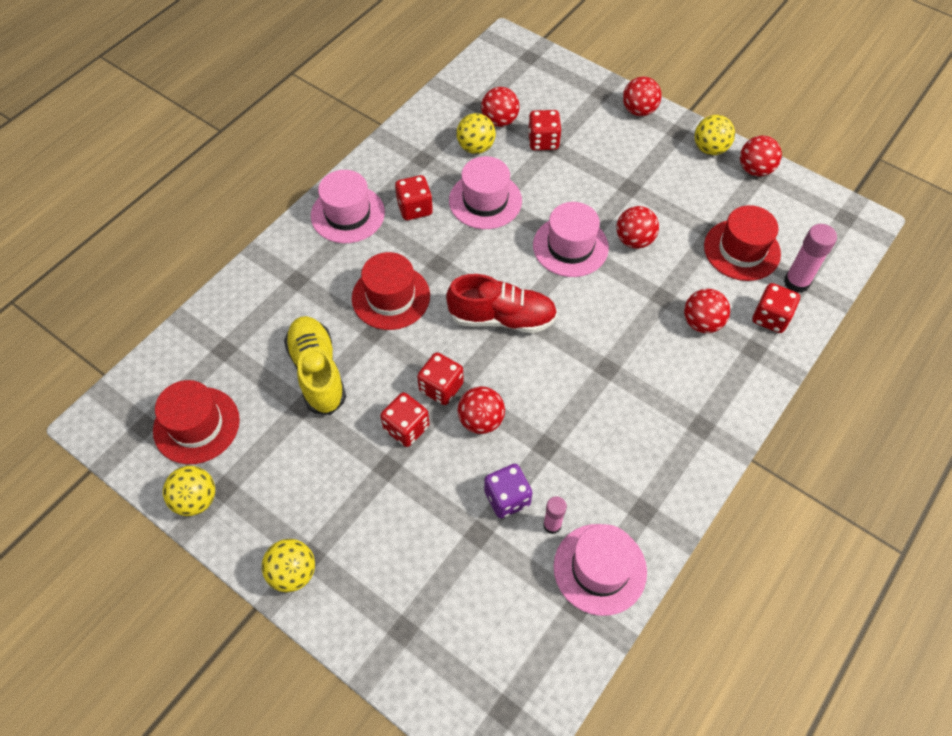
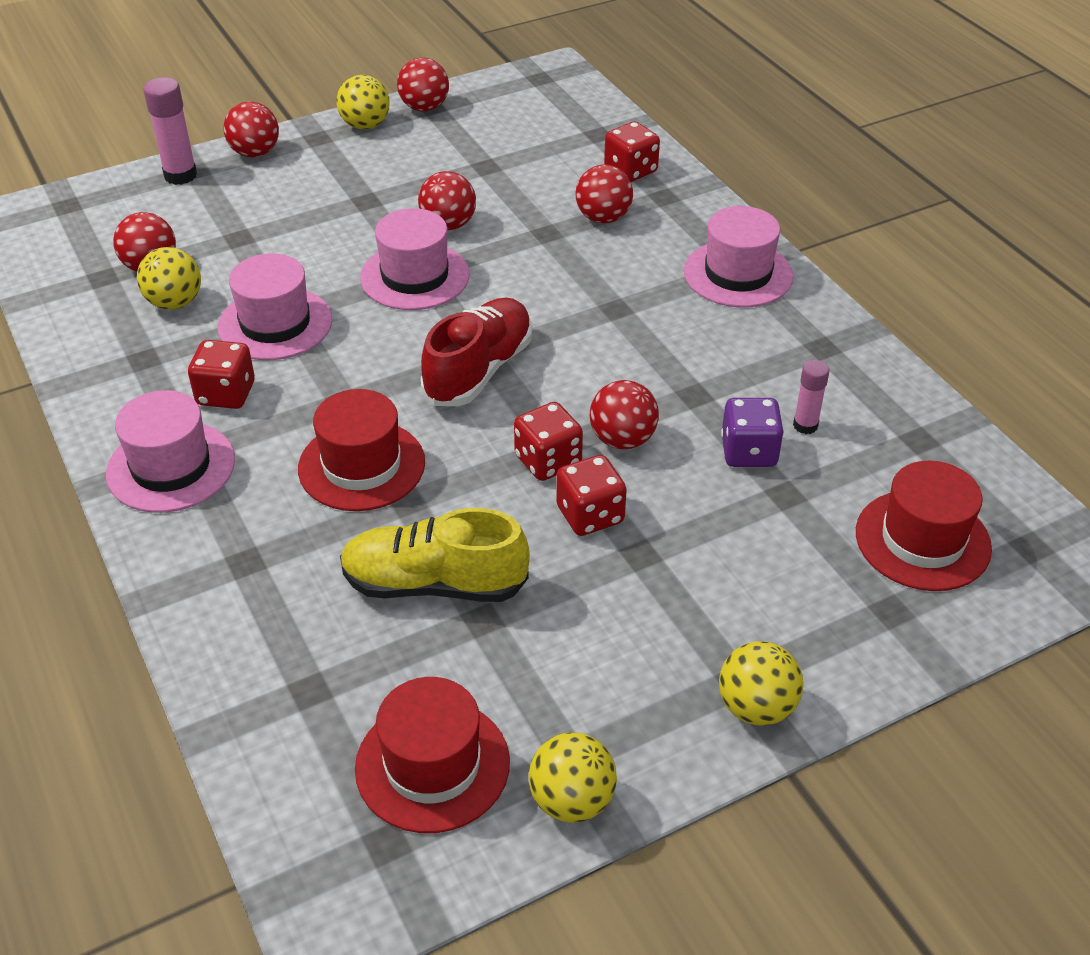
camera: 65 degrees left, 15 degrees down
(543, 141) = (225, 242): red dice -> none
(600, 569) = (880, 406): pink hat -> pink hat (738, 274)
(741, 250) = (527, 156): red hat -> red hat (922, 540)
(796, 282) = (598, 138): pink glue stick -> pink glue stick (180, 175)

